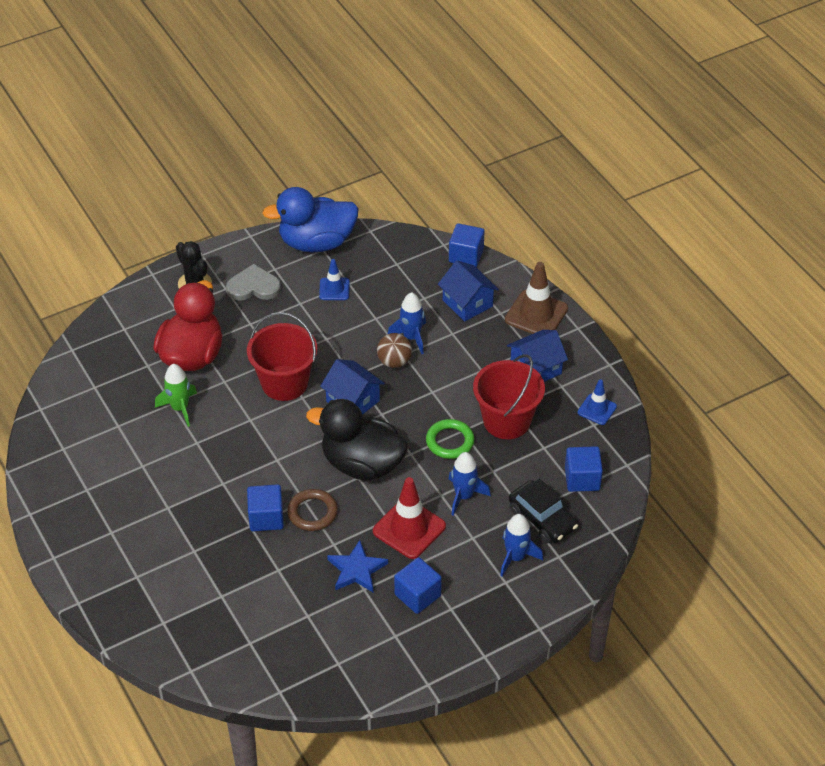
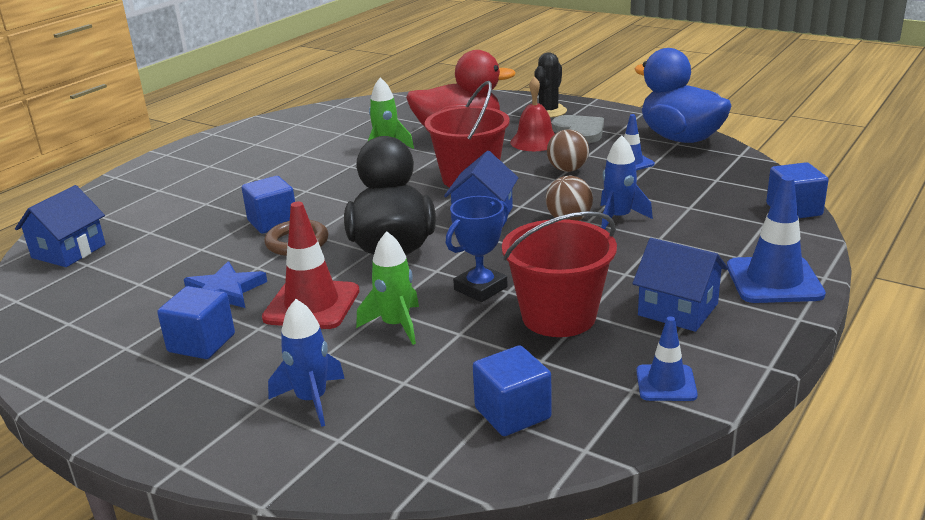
camera: 65 degrees right, 20 degrees down
(249, 319) = (535, 141): none -> red bell
(316, 326) = (567, 169): none -> brown ball
(450, 441) = (480, 288): green ring -> blue trophy
(464, 496) = (396, 325): blue rocket -> green rocket
(467, 303) = (721, 232): blue house -> blue house (69, 251)
(536, 314) = (774, 280): brown traffic cone -> blue traffic cone
(542, 519) = (403, 401): black car -> none

